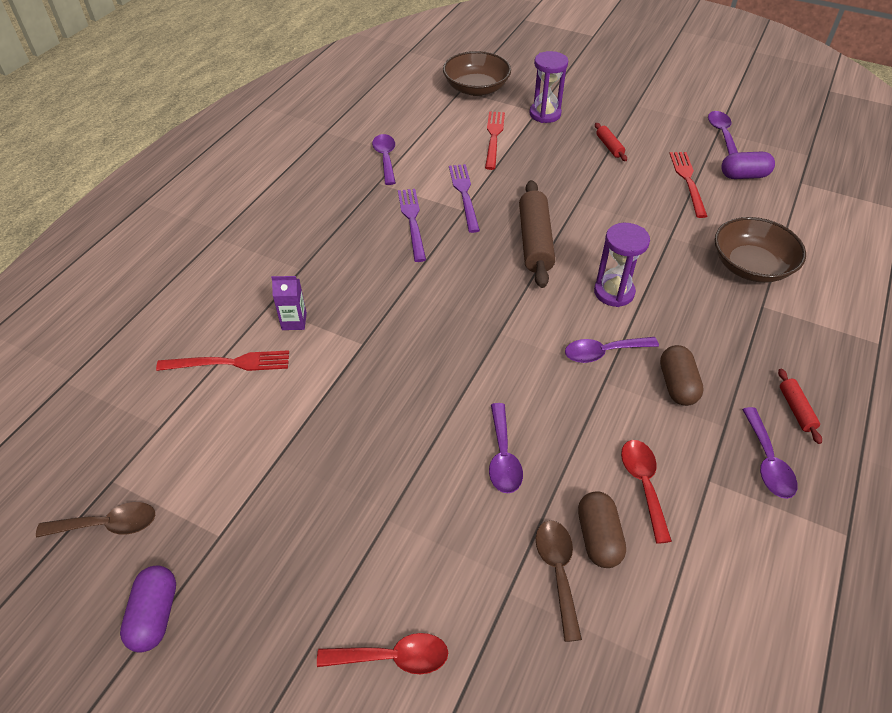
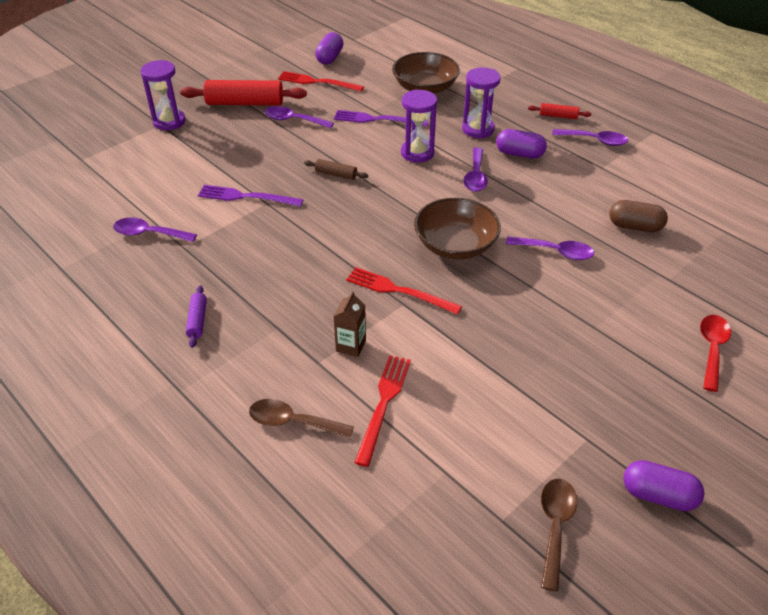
camera: 70 degrees left, 5 degrees down
(293, 220) = (197, 320): none -> purple rolling pin
(294, 321) = (351, 346): purple carton -> brown carton
(412, 221) = (260, 237): purple fork -> purple fork (377, 119)
(476, 88) = (89, 149): brown bowl -> brown bowl (455, 245)
(494, 137) = (177, 159): red fork -> red fork (399, 291)
(535, 241) = (336, 174): brown rolling pin -> brown rolling pin, size x0.49
(558, 572) = (658, 252): brown spoon -> brown spoon (293, 422)
(609, 146) = (245, 103): red rolling pin -> red rolling pin, size x2.05
(643, 485) = (598, 194): red spoon -> none
(677, 385) = (519, 154): brown capsule -> purple capsule
(700, 334) = (478, 129): none -> purple hourglass
(722, 134) = (274, 50): purple spoon -> purple spoon (294, 120)

